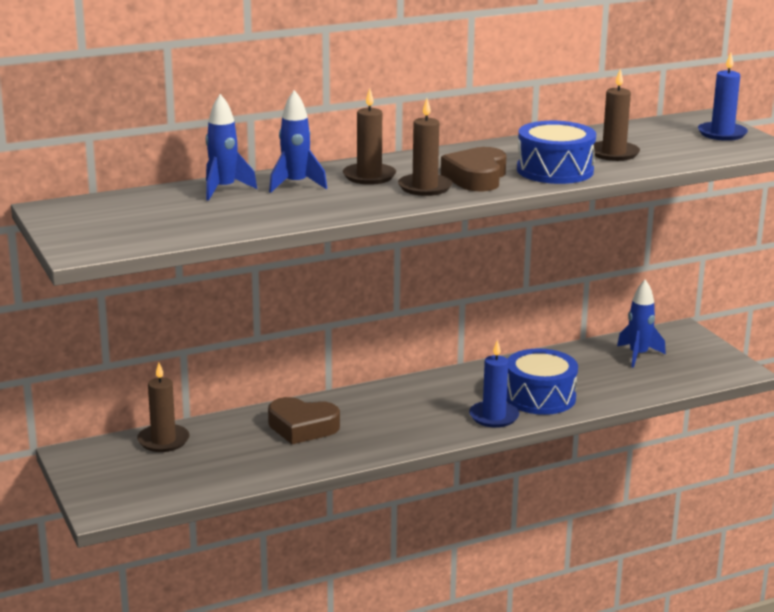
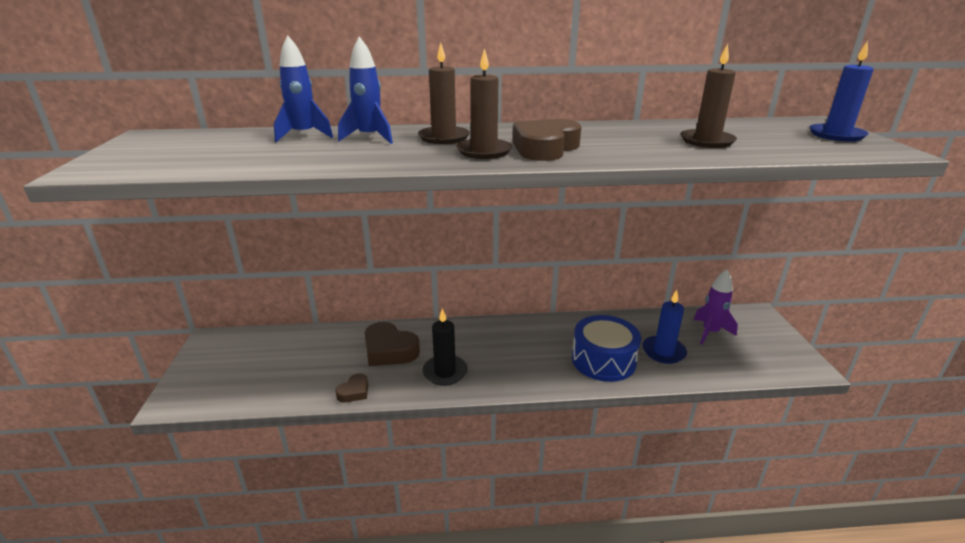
camera: 20 degrees right, 5 degrees up
(163, 441) = (280, 341): brown candle -> none
(297, 467) = (354, 392): none -> brown heart
(381, 435) = (445, 372): none -> black candle
(494, 417) = (552, 373): blue candle -> blue candle (663, 352)
(555, 170) = (633, 150): blue drum -> none
(638, 355) = (710, 332): blue rocket -> purple rocket

